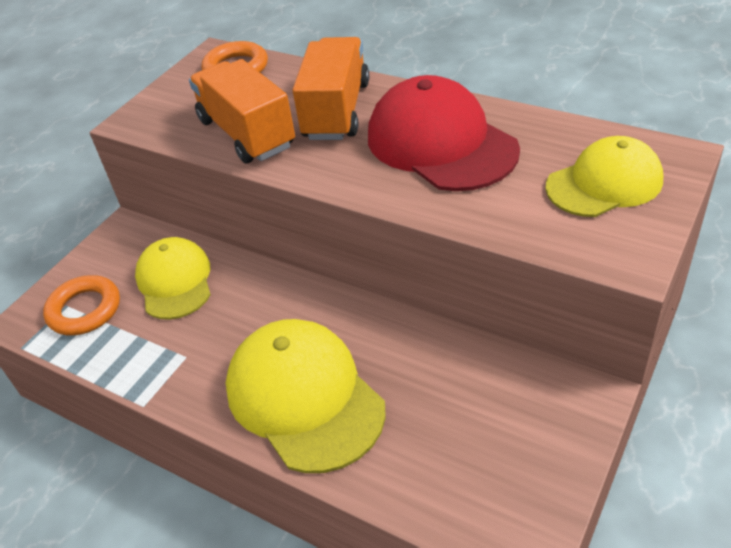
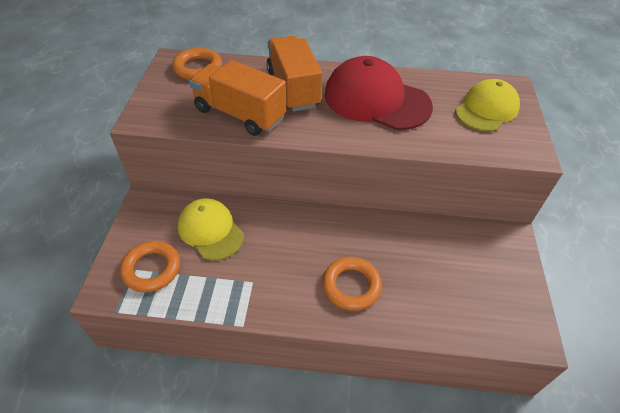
camera: 30 degrees left, 5 degrees up
(304, 397) = (351, 286): yellow cap -> orange ring

